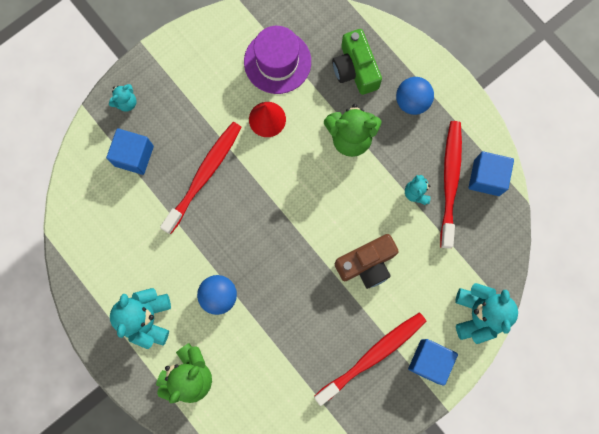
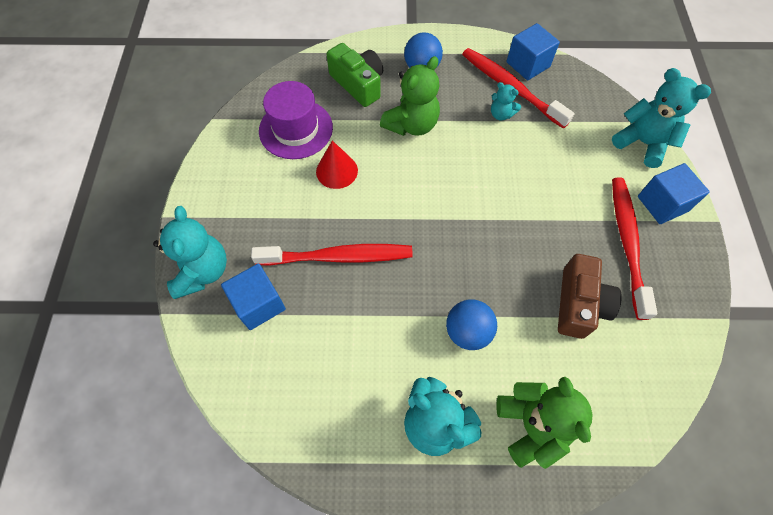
camera: 50 degrees left, 15 degrees down
(126, 102) = (202, 271): turquoise teddy bear -> turquoise teddy bear, size x1.87
(204, 175) = (338, 257): red toothbrush -> red toothbrush turned 105 degrees clockwise
(355, 69) = (358, 84): green camera -> green camera turned 150 degrees counterclockwise
(367, 264) = (535, 189): brown camera -> brown camera (579, 304)

